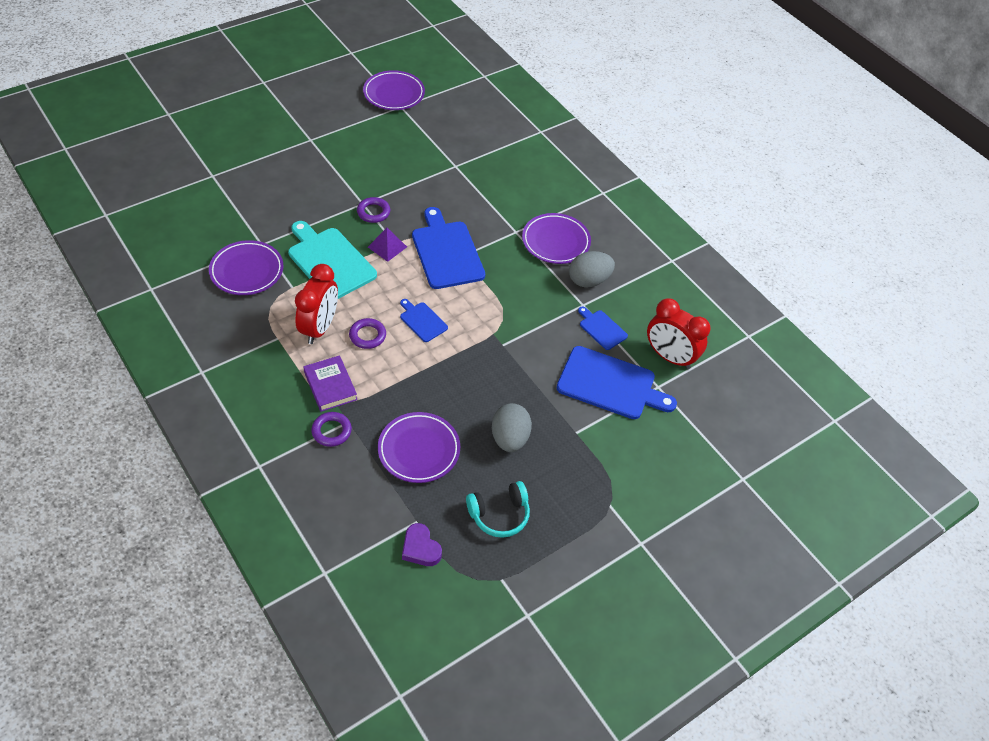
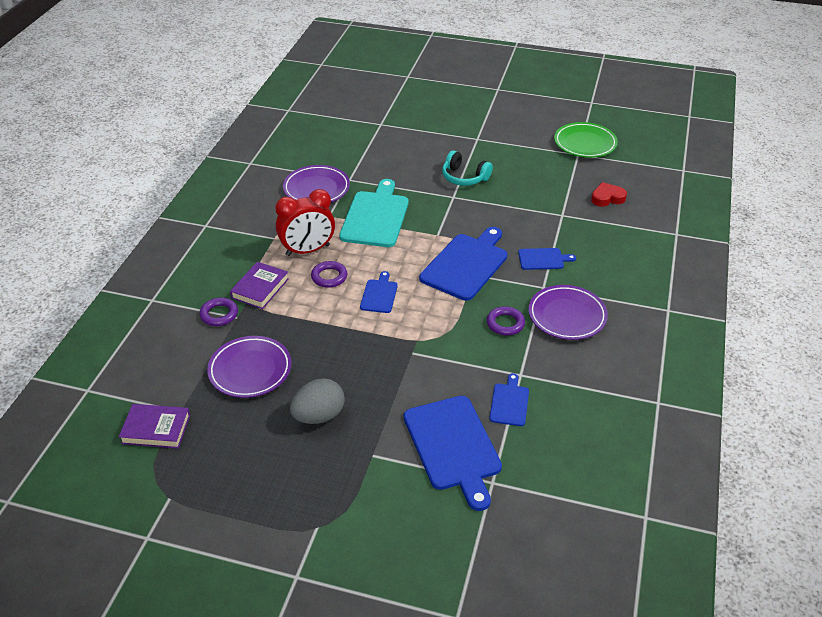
camera: 55 degrees right, 10 degrees down
(373, 212) = (452, 207): purple ring -> purple ring (505, 323)
(387, 247) = (428, 233): purple pyramid -> none
(394, 94) = (585, 143): purple plate -> green plate
(420, 548) = (156, 429): purple heart -> purple book
(466, 131) = (607, 198): none -> red heart
(488, 210) = (543, 259): none -> blue cutting board
(499, 514) = (234, 457): turquoise headphones -> turquoise headphones (464, 177)
(588, 280) = (553, 362): grey egg -> none
(669, 357) = (538, 470): red clock -> none

